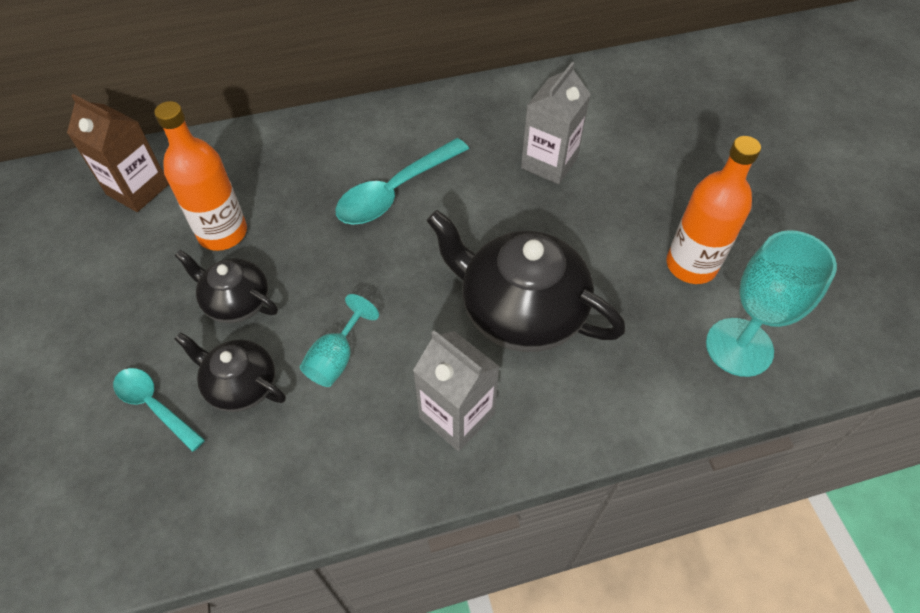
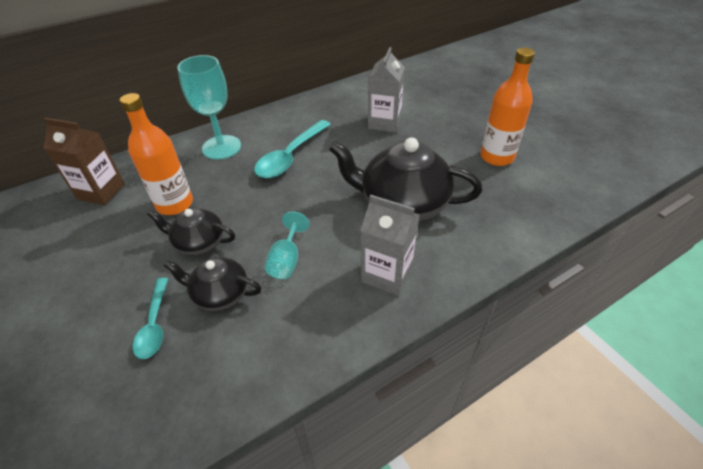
camera: 15 degrees left, 10 degrees down
(154, 406) = (154, 325): turquoise spoon -> turquoise spoon turned 120 degrees counterclockwise
(739, 347) = (548, 193): turquoise goblet -> turquoise goblet (221, 147)

